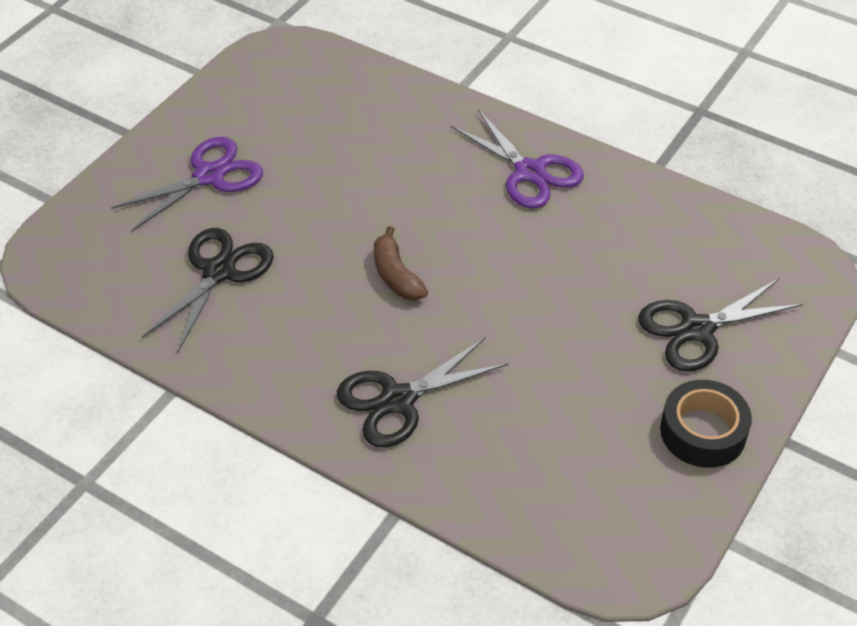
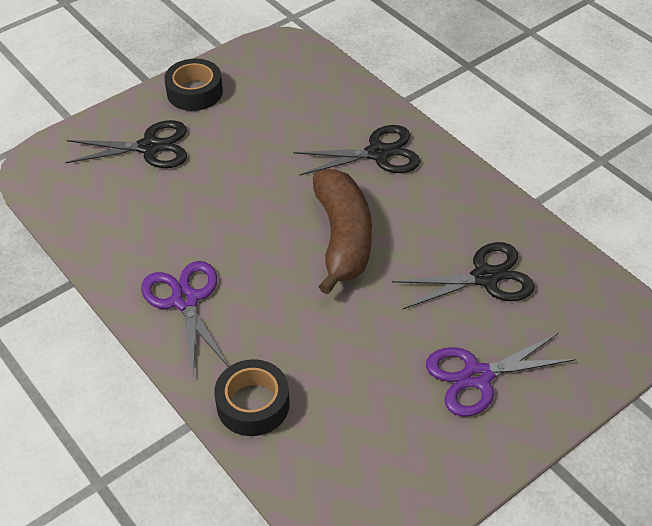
camera: 160 degrees left, 0 degrees up
(219, 272) = (485, 277): black scissors -> black scissors turned 150 degrees counterclockwise
(396, 275) = (343, 238): brown banana -> brown banana, size x1.92
(412, 107) = (253, 404): none -> black tape

